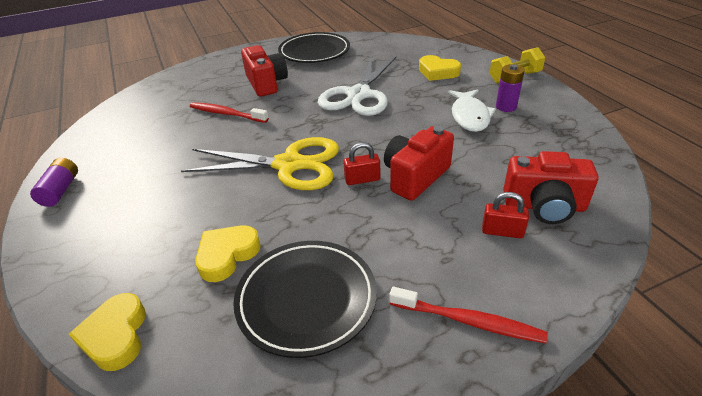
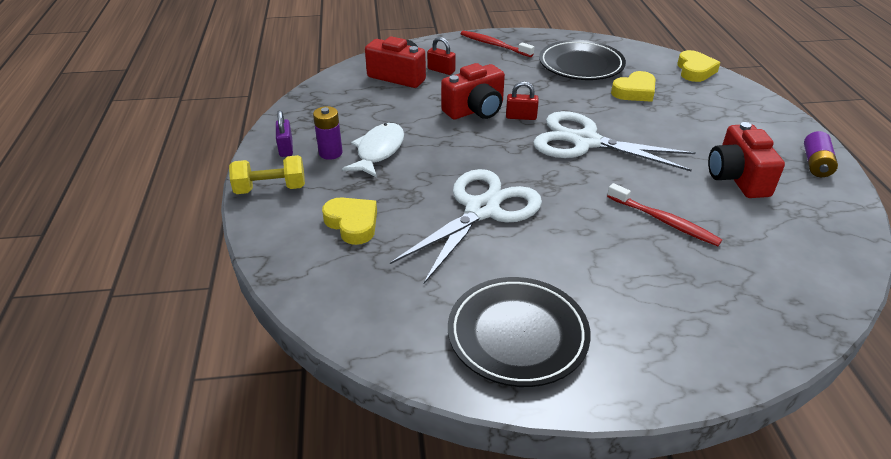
camera: 165 degrees left, 0 degrees up
(266, 83) = (611, 267): red camera -> red camera (737, 178)
(289, 165) = (585, 142): yellow scissors -> white scissors
(545, 103) = (286, 148): none -> purple padlock

